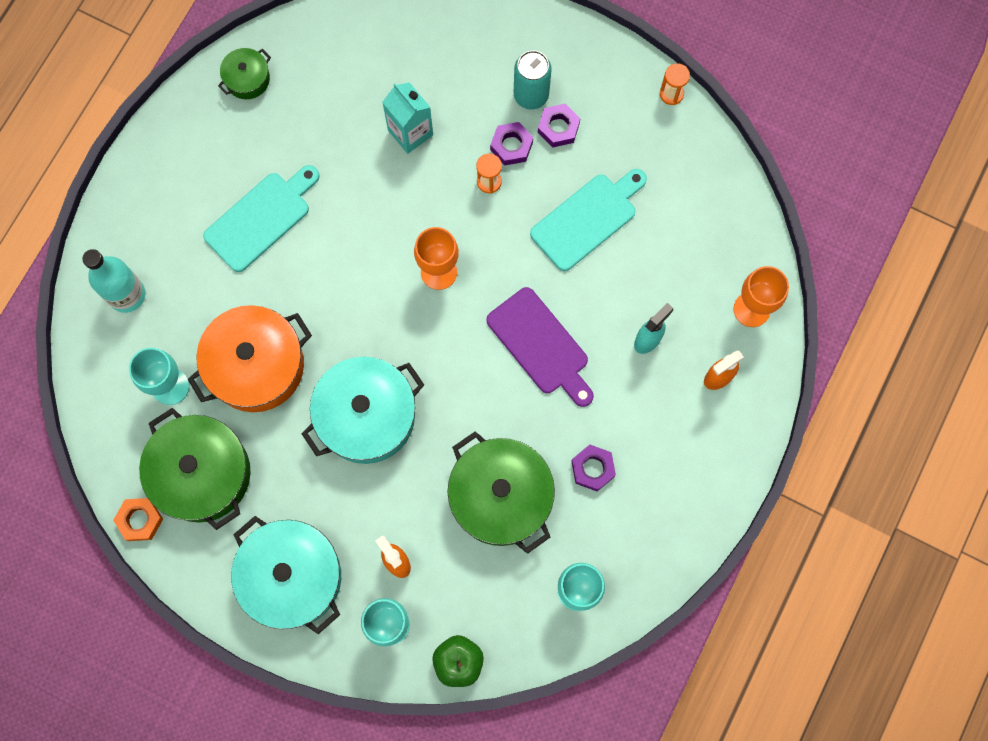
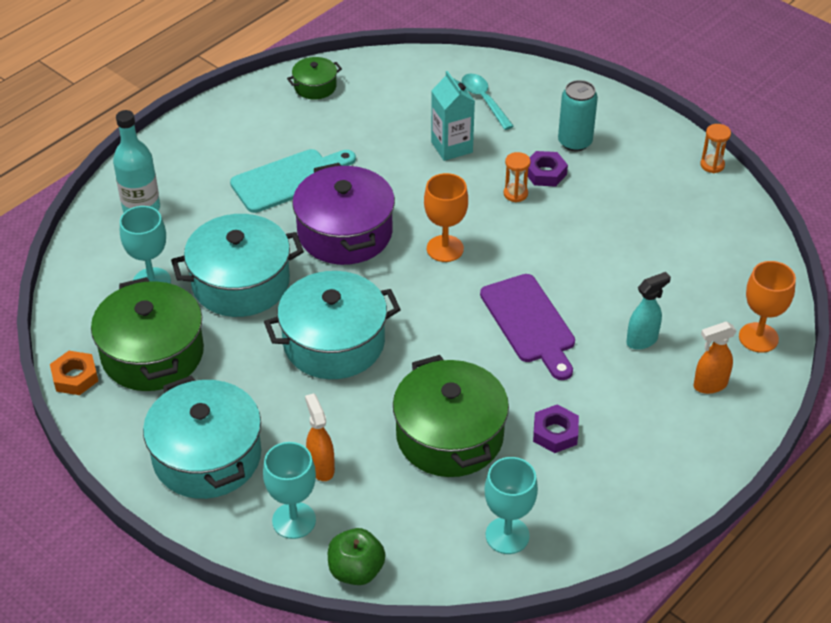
camera: 15 degrees right, 30 degrees down
(256, 366) = (240, 283): orange pot -> turquoise pot
(337, 276) = (345, 233): none -> purple pot
(426, 57) = (484, 100): none -> turquoise spoon
(558, 128) = (595, 169): purple nut -> none
(587, 219) = (605, 238): turquoise cutting board -> none

